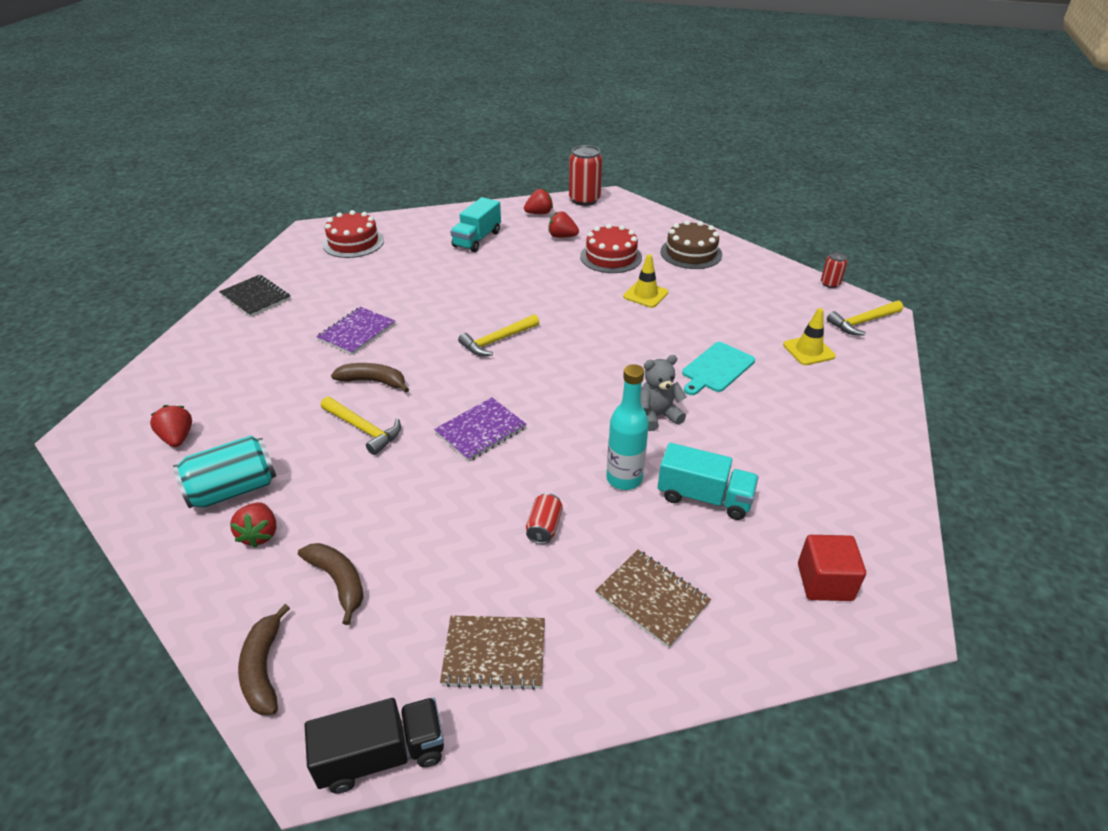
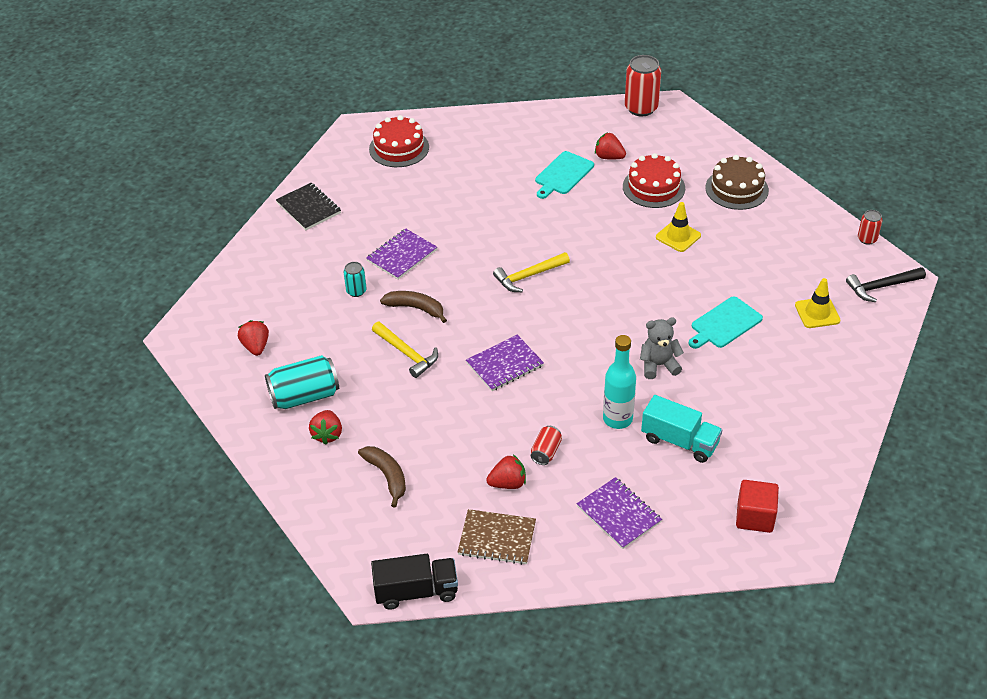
camera: 10 degrees right, 5 degrees up
(264, 669) = (336, 530): brown banana -> none
(305, 370) = (356, 291): none -> turquoise can
(477, 239) = (522, 153): turquoise truck -> none
(520, 253) = (563, 174): none -> turquoise cutting board
(539, 213) = (590, 123): red strawberry -> red strawberry (508, 483)
(652, 598) = (619, 514): brown notebook -> purple notebook
(863, 322) = (882, 287): yellow hammer -> black hammer

